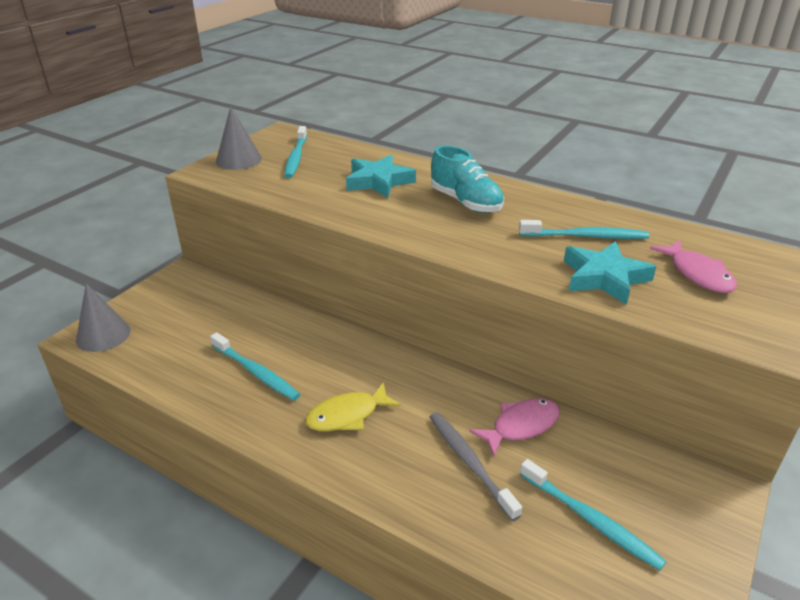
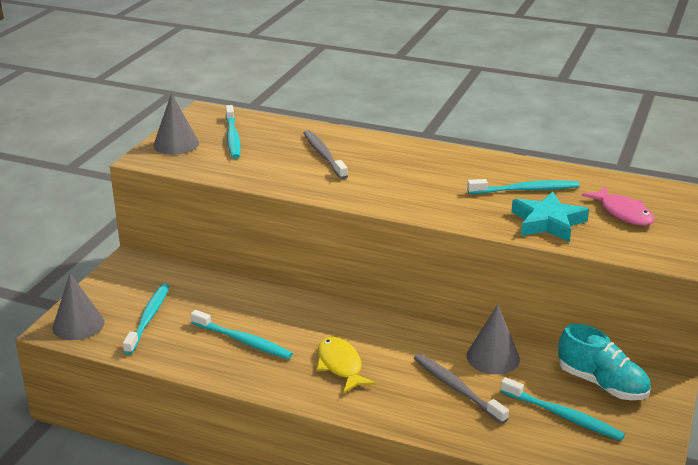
camera: 10 degrees left, 5 degrees down
(174, 335) = (148, 318): none -> turquoise toothbrush
(347, 415) = (340, 365): yellow fish -> yellow fish turned 105 degrees clockwise
(378, 181) = (323, 155): turquoise star -> grey toothbrush
(466, 202) = (412, 168): turquoise shoe -> turquoise shoe (602, 384)
(521, 426) = (493, 357): pink fish -> grey cone

